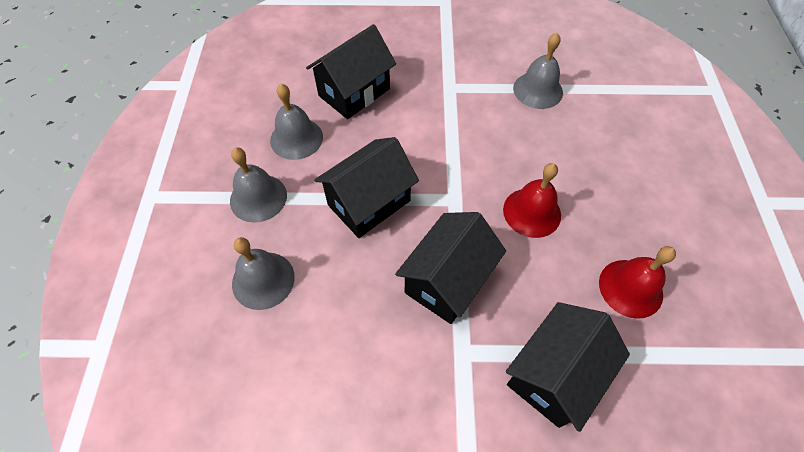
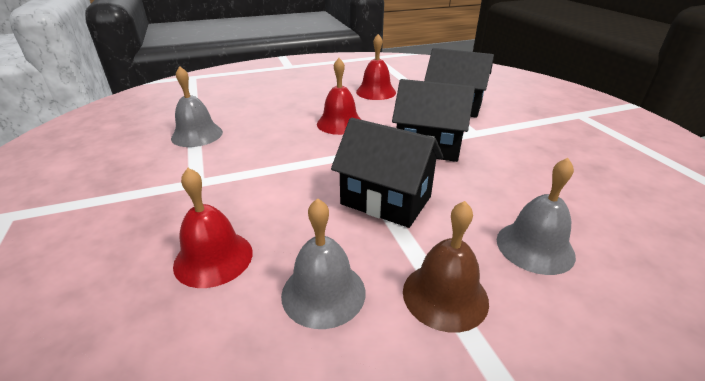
camera: 110 degrees left, 25 degrees down
(258, 198) = (445, 295): grey bell -> brown bell
(354, 92) = (213, 258): black house -> red bell

